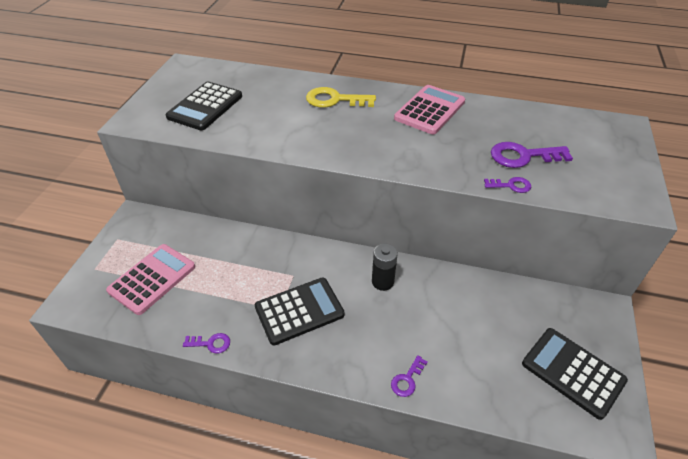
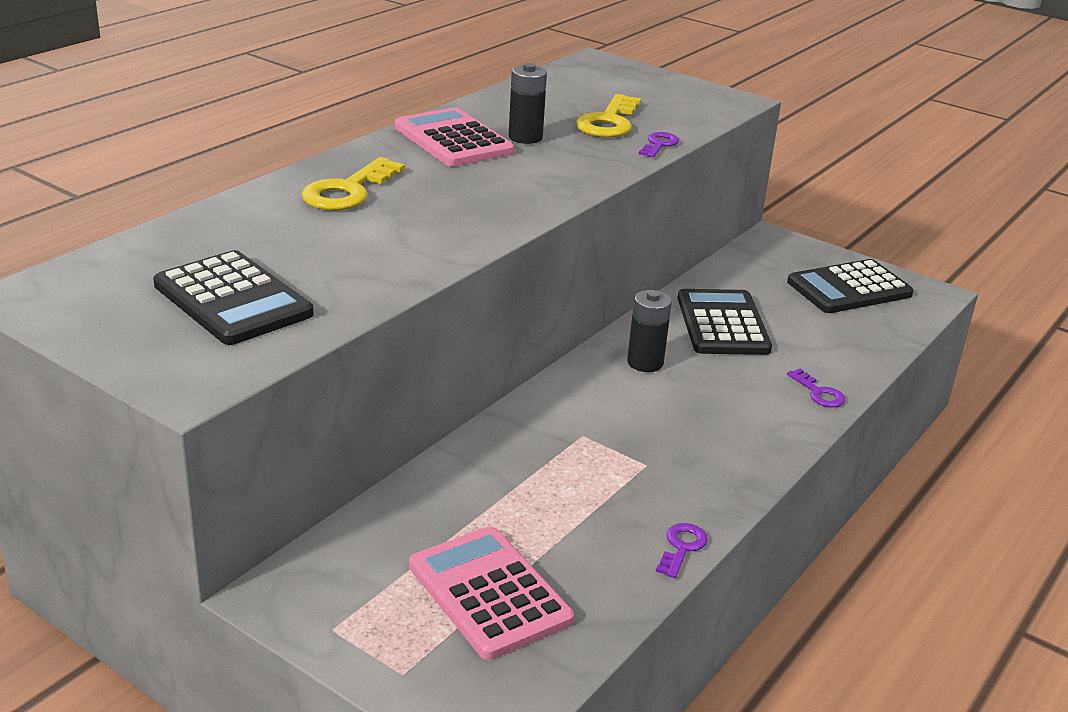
camera: 70 degrees left, 15 degrees down
(299, 311) = (660, 447): black calculator -> black calculator (722, 324)
(460, 132) = (525, 137): none -> black battery
(523, 156) = (609, 122): purple key -> yellow key

